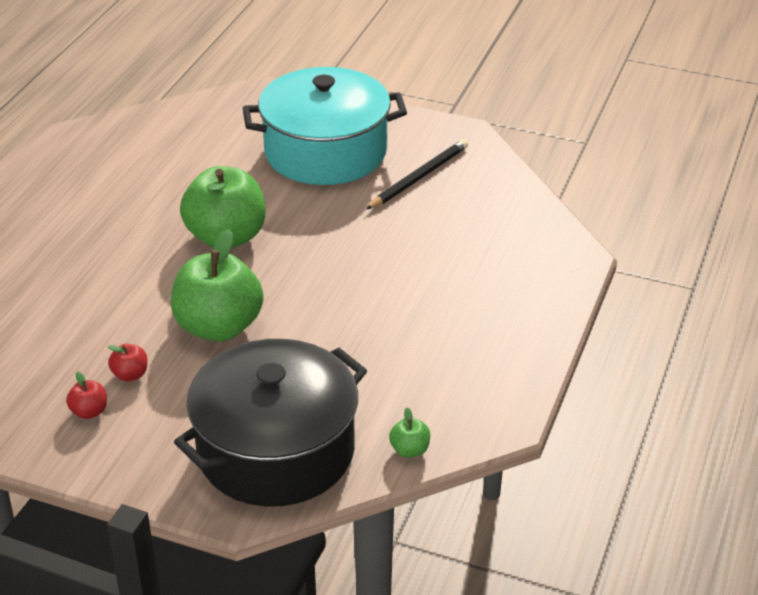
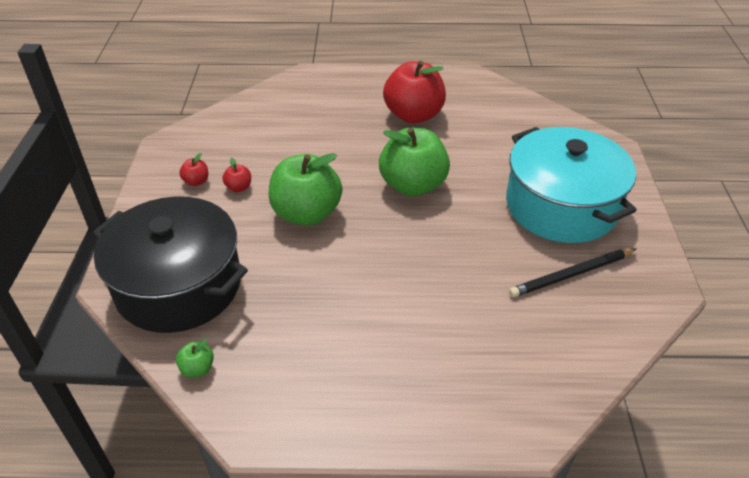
camera: 70 degrees right, 5 degrees up
(97, 203) = (413, 115): none -> red apple
(419, 177) = (571, 275): black pencil -> black pencil turned 135 degrees clockwise

